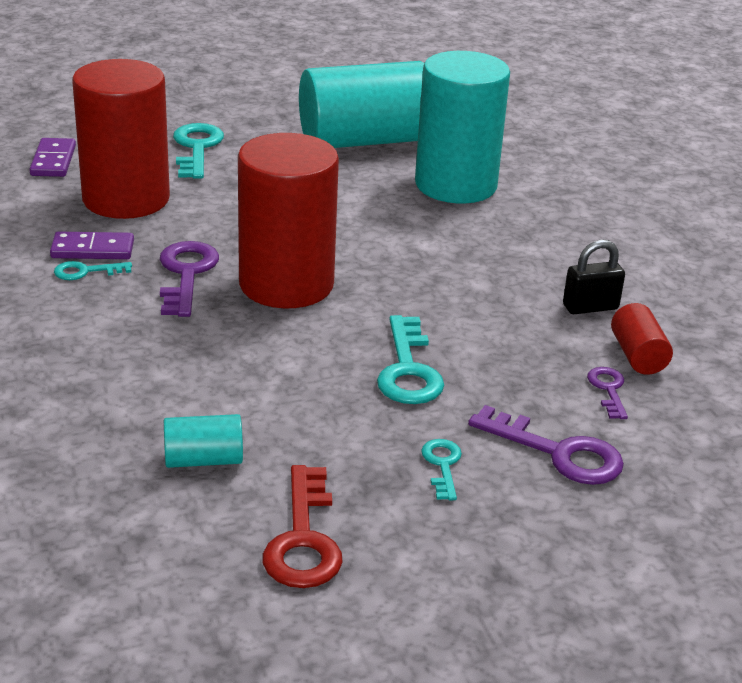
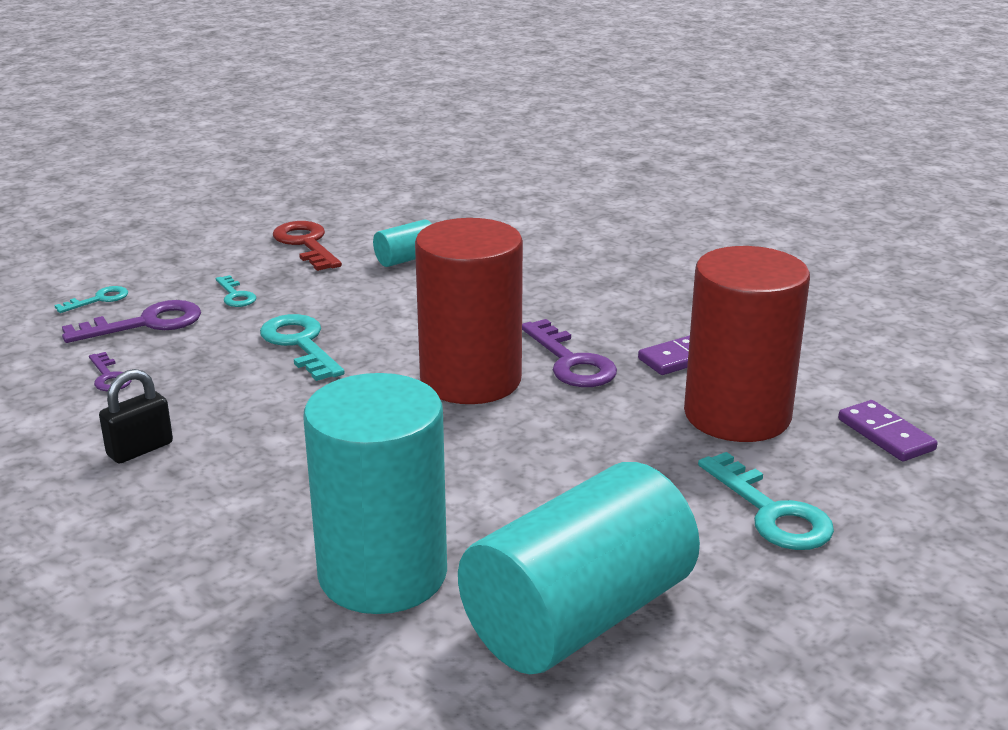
camera: 155 degrees right, 5 degrees down
(85, 272) = (657, 339): turquoise key -> turquoise key (99, 299)
(558, 453) = (146, 323): purple key -> purple key turned 150 degrees clockwise
(638, 356) = (81, 414): red cylinder -> none

